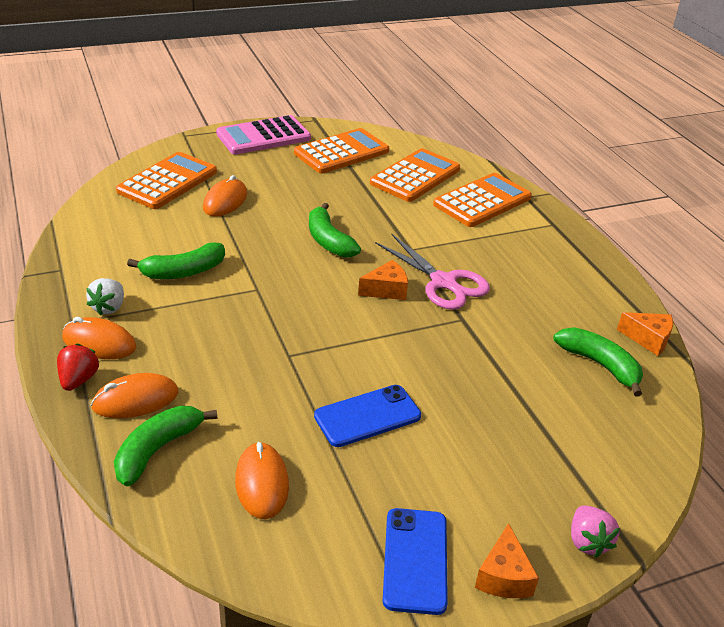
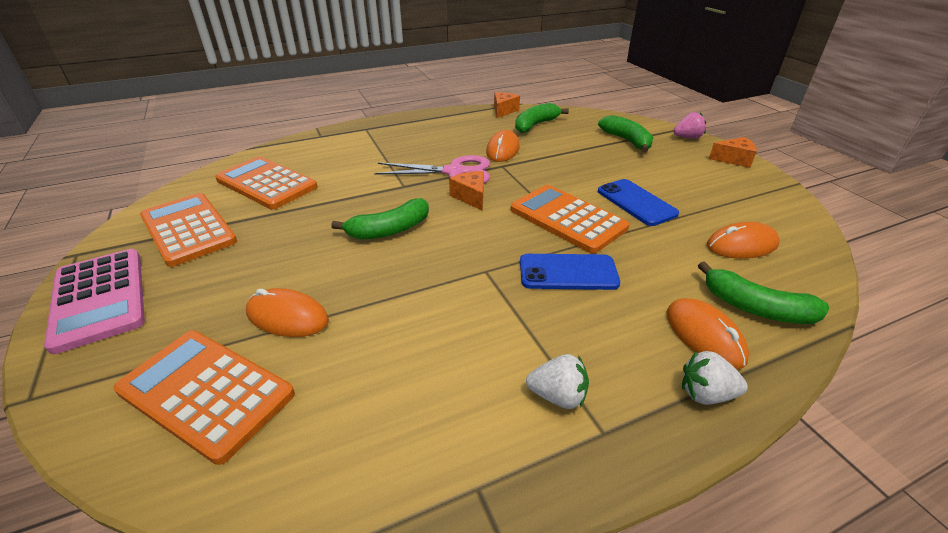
camera: 90 degrees left, 0 degrees up
(78, 380) = (705, 394): red strawberry -> white strawberry
(99, 343) = (631, 389): orange mouse -> orange mouse (503, 150)
(184, 272) = (462, 333): green banana -> green banana (627, 141)
(415, 560) = (749, 184): blue phone -> blue phone (568, 272)
(443, 282) = (454, 172): pink scissors -> pink scissors turned 45 degrees clockwise
(482, 201) = (324, 153): orange calculator -> orange calculator (567, 219)

